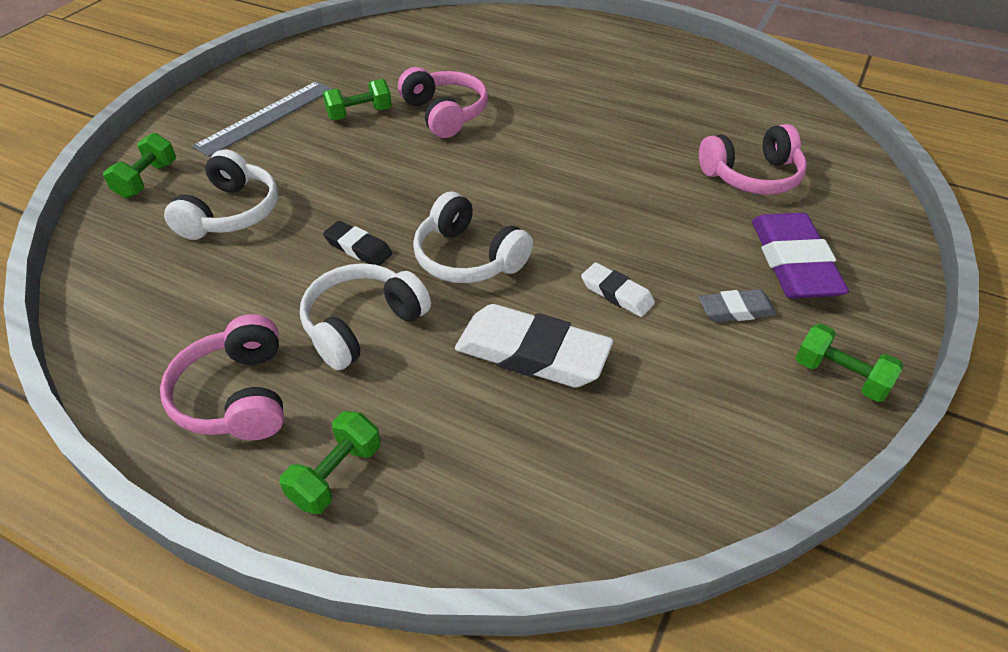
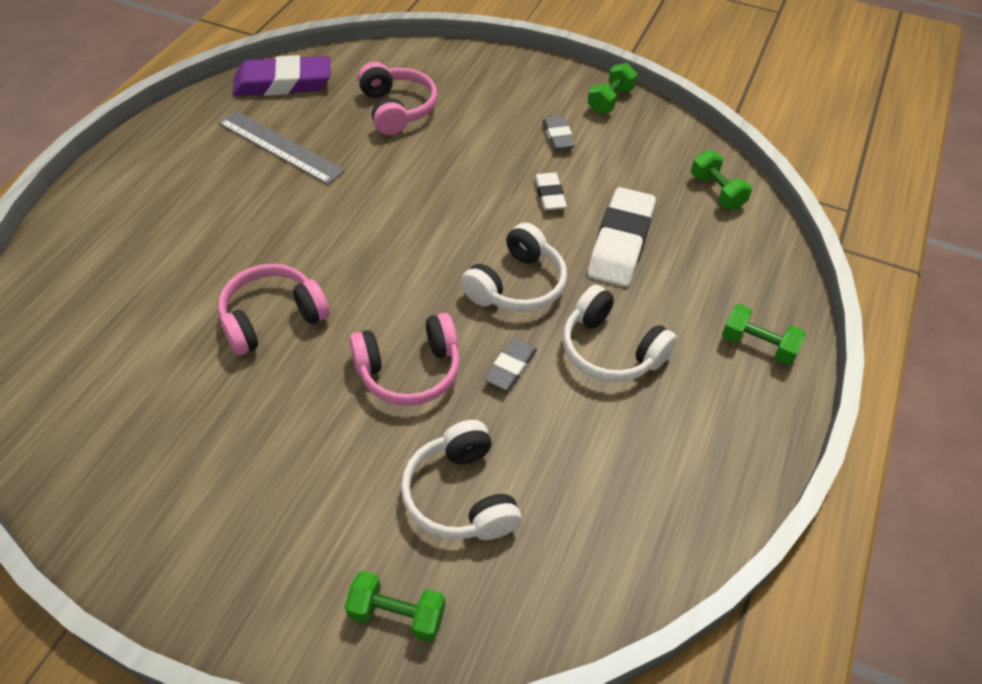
camera: 95 degrees left, 5 degrees up
(231, 213) = (461, 495): white headphones -> white headphones turned 120 degrees counterclockwise
(237, 396) = (706, 425): pink headphones -> pink headphones (409, 371)
(266, 117) = (257, 506): grey ruler -> grey ruler (280, 147)
(358, 248) = (511, 367): black eraser -> grey eraser
(359, 114) = (262, 401): green dumbbell -> green dumbbell (716, 192)
(617, 294) = (549, 195): white eraser -> white eraser turned 45 degrees counterclockwise
(793, 263) = (504, 103): purple eraser -> purple eraser (283, 83)

